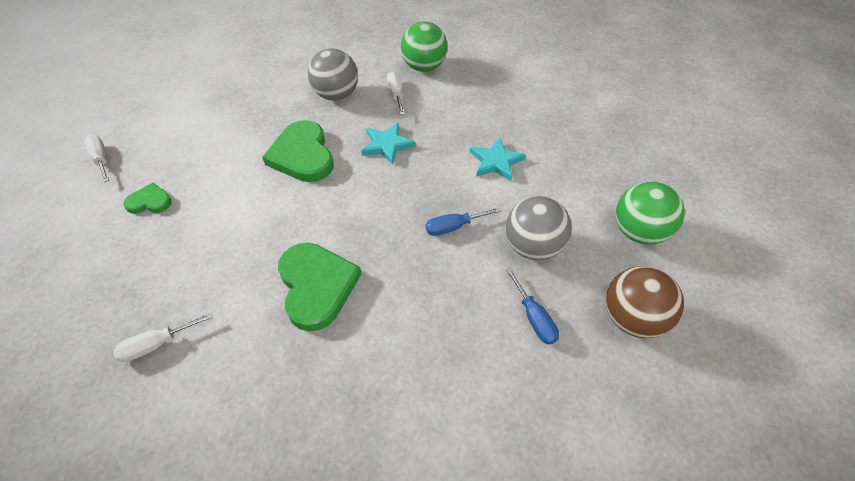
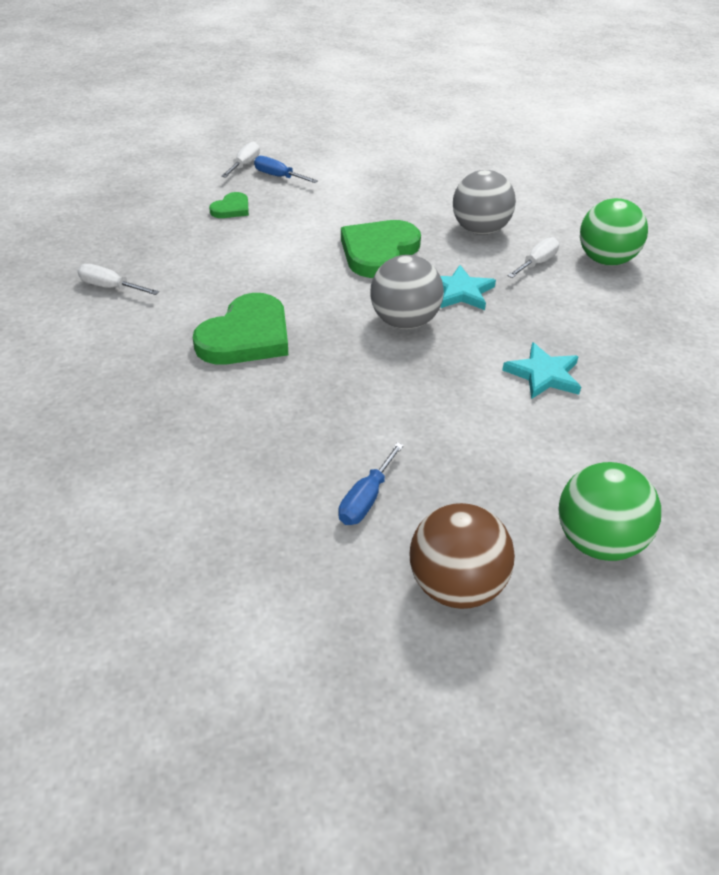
camera: 50 degrees right, 10 degrees down
(150, 202) = (231, 209): green heart -> green heart turned 75 degrees clockwise
(453, 227) = (414, 386): blue screwdriver -> blue screwdriver (278, 176)
(532, 246) = (459, 456): grey ball -> grey ball (404, 322)

